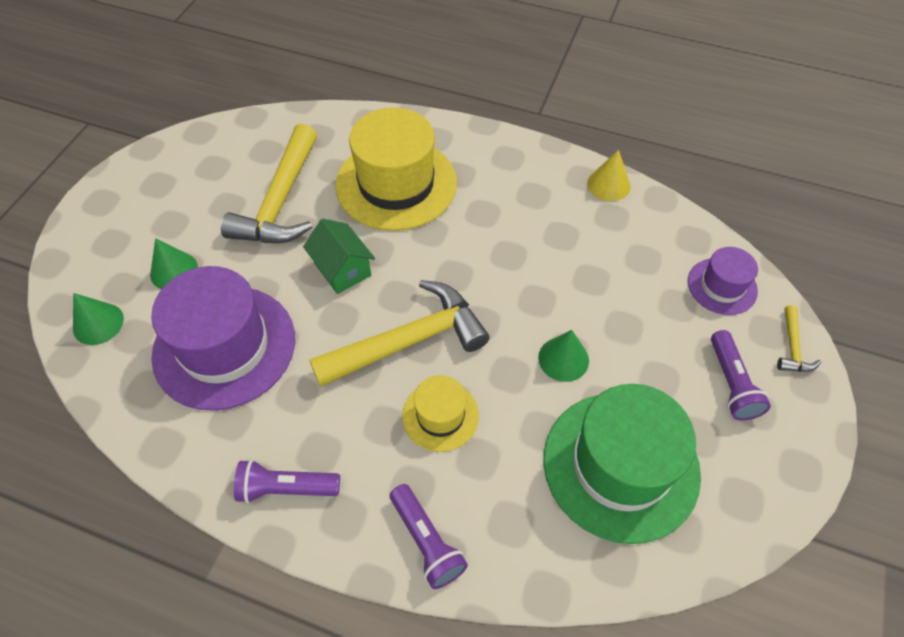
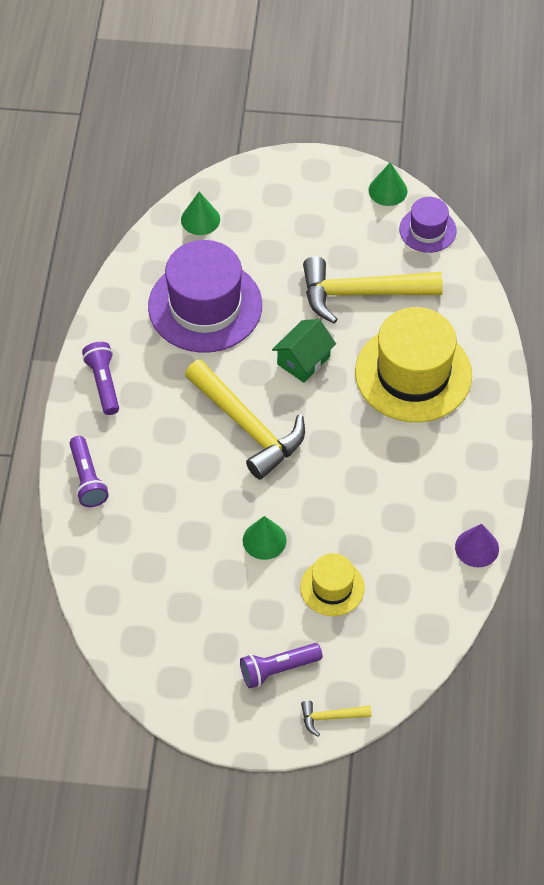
camera: 75 degrees right, 0 degrees up
(174, 271) = (263, 247): green cone -> green cone (387, 190)
(427, 541) = (87, 479): purple flashlight -> purple flashlight turned 60 degrees counterclockwise
(440, 415) = (187, 464): yellow hat -> yellow hat (332, 587)
(608, 184) = (477, 548): yellow cone -> purple cone
(621, 465) = (179, 594): green hat -> none
(722, 286) = (382, 656): purple hat -> purple hat (427, 230)

